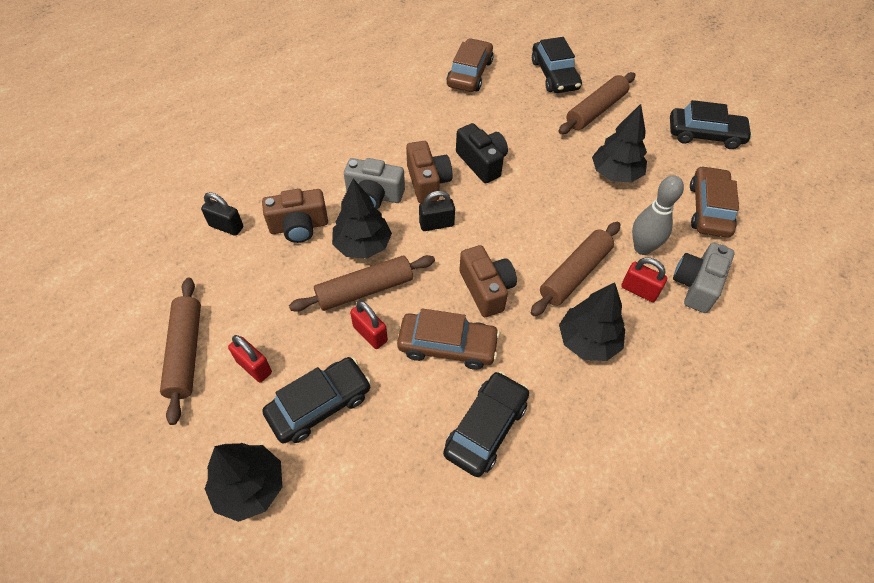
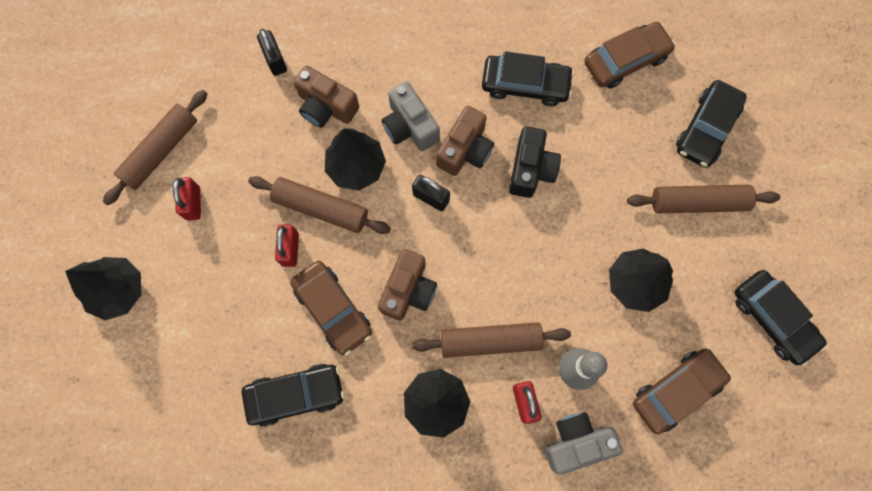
camera: 45 degrees right, 20 degrees up
(319, 405) = (208, 273): black car -> black car (525, 85)

